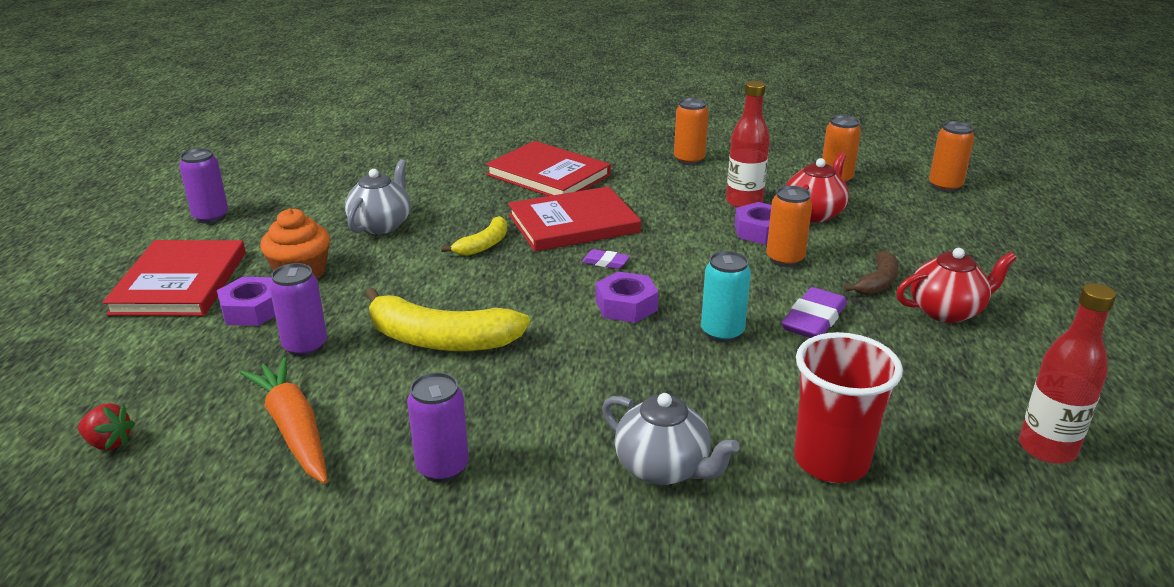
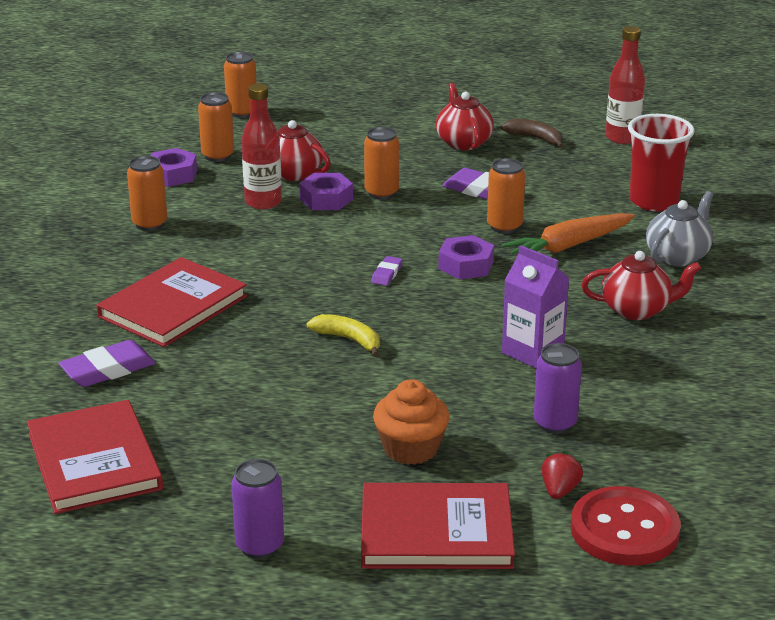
camera: 90 degrees left, 0 degrees up
(109, 443) = (723, 505): red strawberry -> red strawberry (559, 490)
(115, 376) = (624, 530): none -> red button
(252, 310) = (491, 467): purple nut -> purple nut (172, 175)
(294, 429) = (678, 411): orange carrot -> orange carrot (568, 246)
(381, 225) = (295, 408): grey teapot -> none
(441, 339) = (532, 352): yellow banana -> purple carton
(442, 468) = (704, 339): purple can -> none
(459, 159) = (108, 369): none -> purple eraser
(520, 418) = (637, 310): none -> red teapot
(573, 223) = (302, 290): red book -> red book (94, 461)
(722, 333) = (504, 227): turquoise can -> orange can
(877, 282) = (420, 161): brown banana -> brown banana (535, 138)

